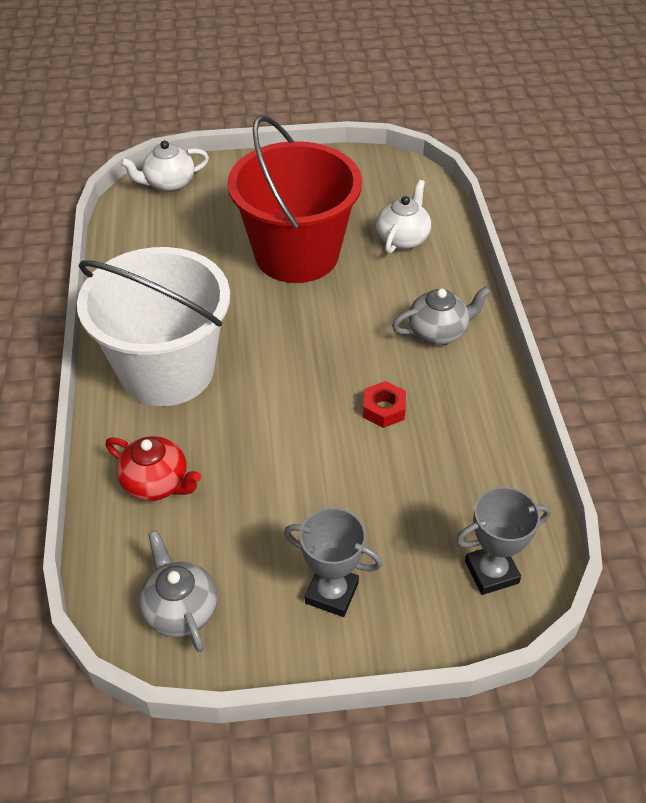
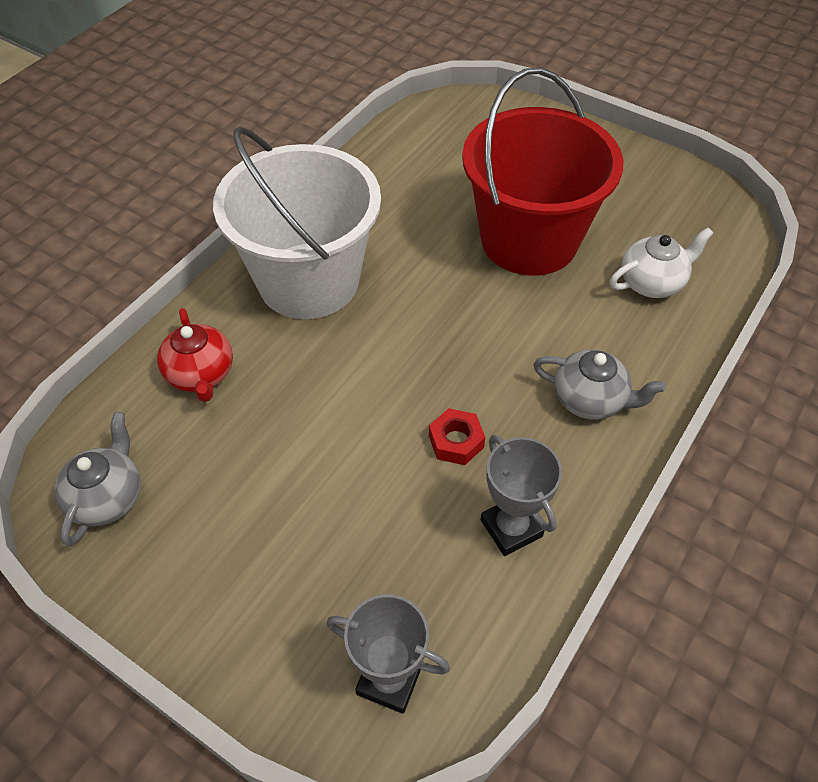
camera: 40 degrees right, 5 degrees up
(169, 184) = (481, 112): white teapot -> none
(331, 593) = (231, 580): grey trophy -> grey trophy (511, 528)

